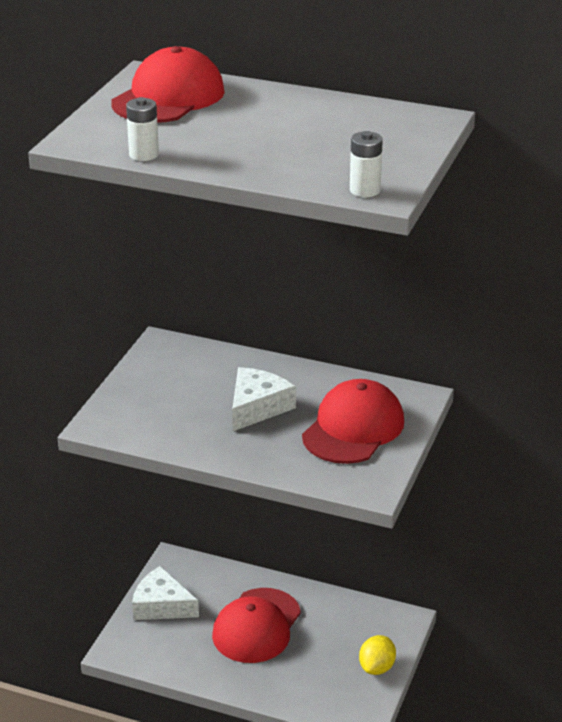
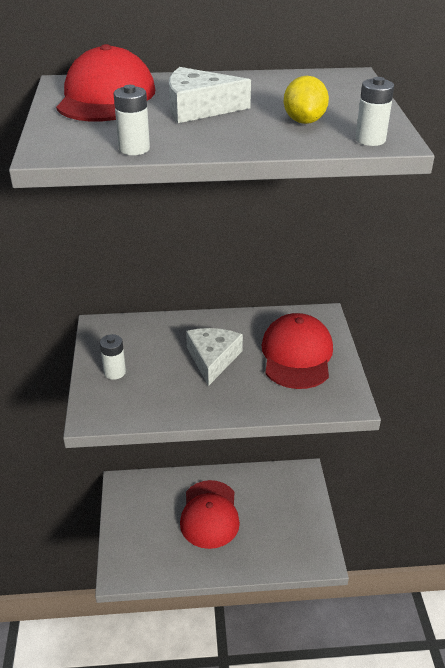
camera: 25 degrees left, 5 degrees up
(146, 392) = (114, 372): none -> white battery
(161, 605) = (132, 523): white cheese -> white cheese (198, 108)
(377, 667) = (309, 516): yellow lemon -> yellow lemon (304, 121)

